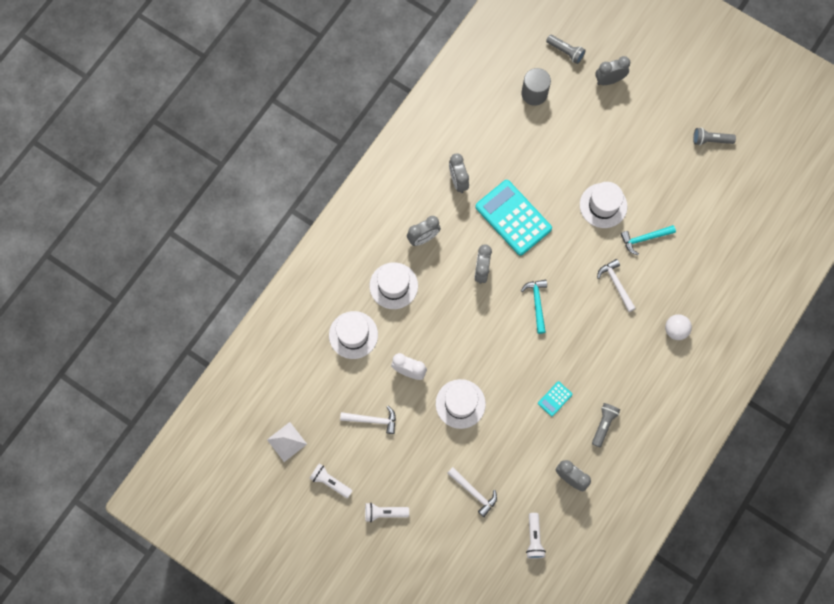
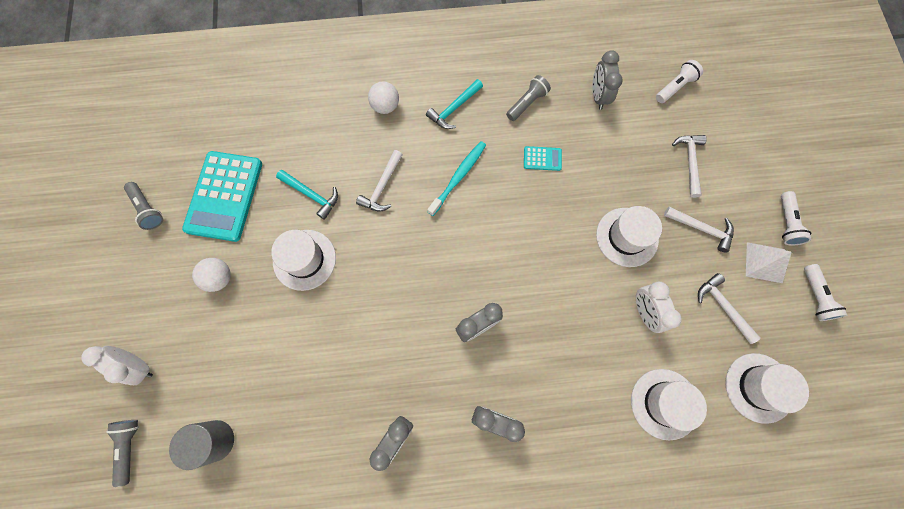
camera: 130 degrees left, 0 degrees up
(286, 441) = (828, 374): white pyramid -> white pyramid (764, 262)
(384, 513) = (786, 223): white flashlight -> white flashlight turned 45 degrees clockwise
(393, 285) = (575, 407): white hat -> white hat (759, 387)
(426, 455) = (701, 229): none -> white hammer
(513, 218) = (391, 340): turquoise calculator -> turquoise calculator (224, 196)
(537, 303) = (465, 244): turquoise hammer -> turquoise hammer (454, 109)
(585, 335) = (458, 177): none -> turquoise toothbrush
(603, 424) = (527, 103): grey flashlight -> grey flashlight turned 150 degrees clockwise
(609, 80) = (138, 366): grey clock -> white clock
(629, 152) = (219, 278): none -> white ball

